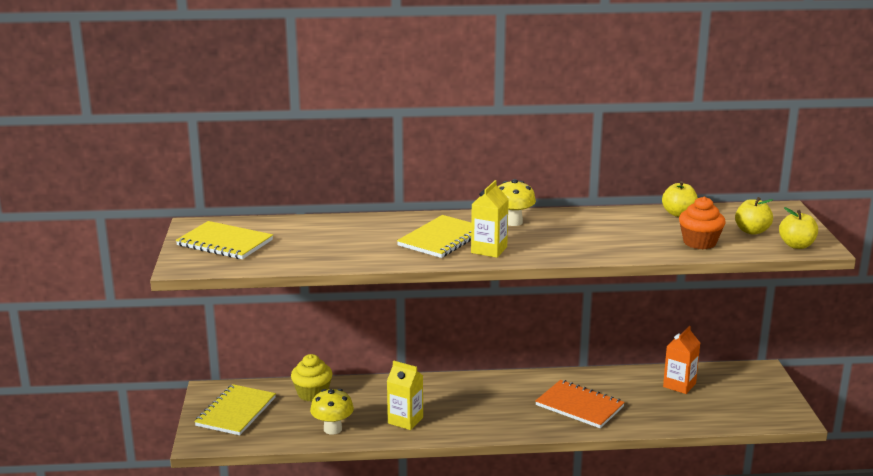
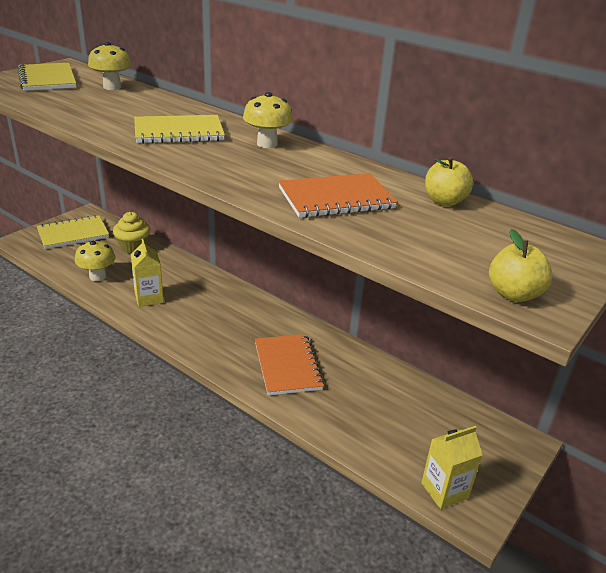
camera: 40 degrees right, 10 degrees up
(295, 227) = (112, 87): none -> yellow mushroom
(489, 250) = (188, 154): yellow carton -> yellow carton (444, 490)
(629, 237) = (336, 198): none -> orange notebook
(679, 385) = (409, 403): orange carton -> none
(699, 242) = (397, 235): orange cupcake -> none
(752, 231) = (490, 253): yellow apple -> none

